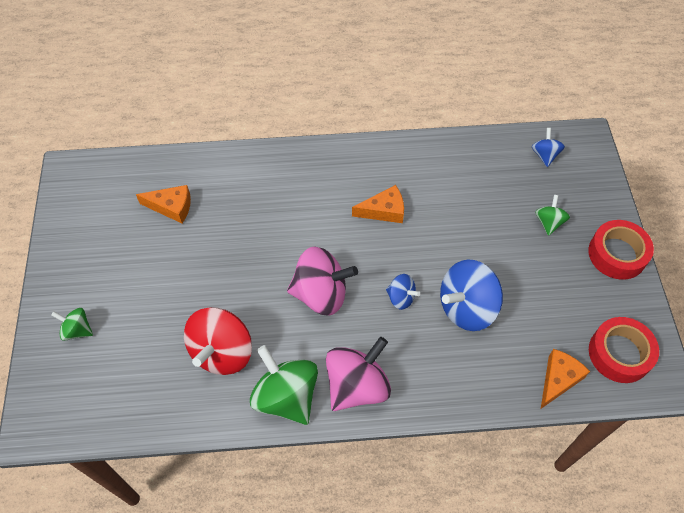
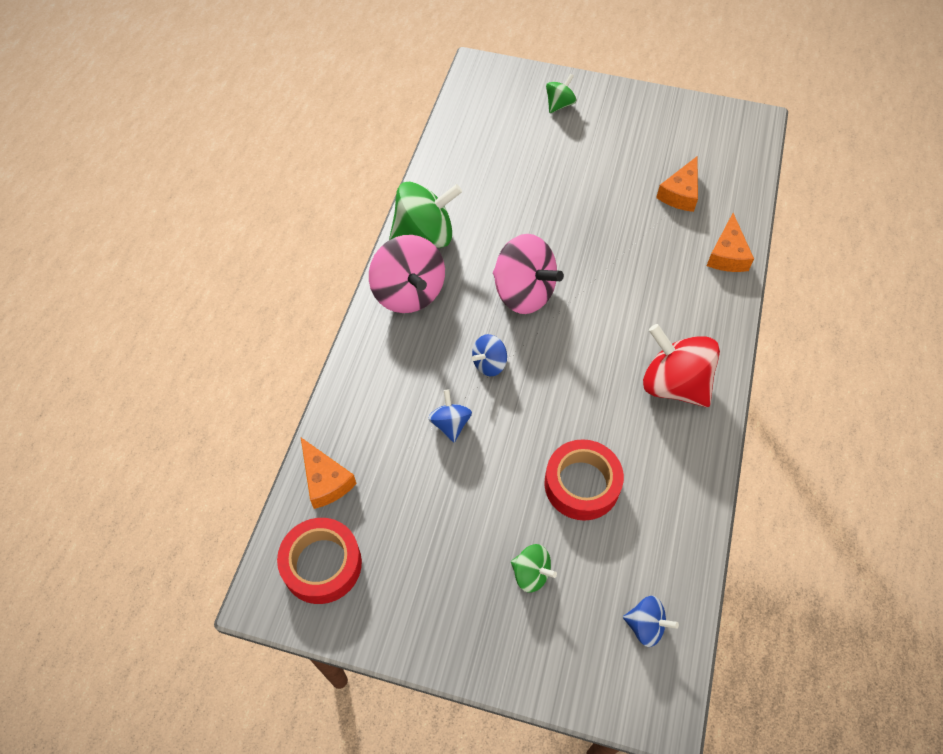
camera: 110 degrees right, 0 degrees up
(222, 352) = (492, 199): red spinning top -> red spinning top (674, 384)
(321, 294) = (523, 293): pink spinning top -> pink spinning top turned 75 degrees counterclockwise
(384, 211) = (612, 387): orange cheese -> orange cheese (727, 254)
(466, 308) = (450, 424): blue spinning top -> blue spinning top, size x0.51
(617, 254) = (451, 639): red tape -> red tape (582, 484)

